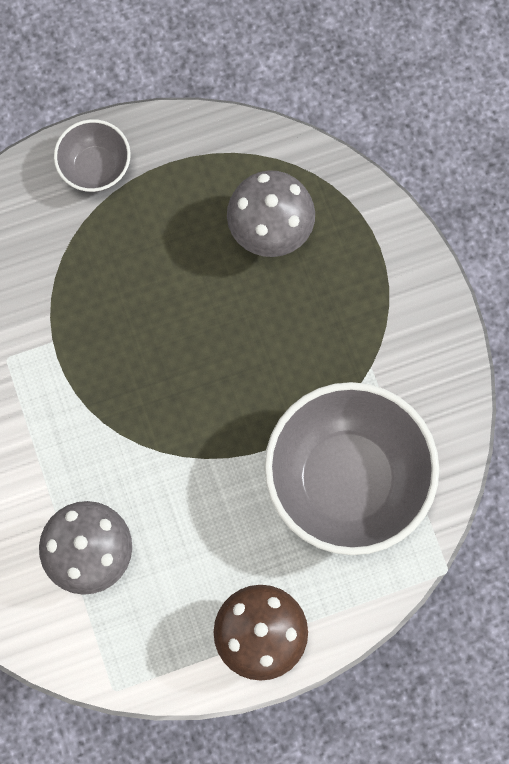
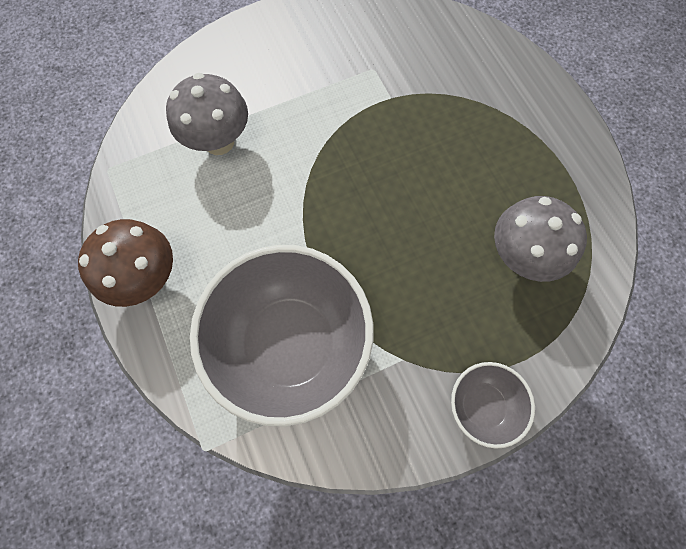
camera: 85 degrees right, 5 degrees down
(95, 168) = (546, 113): grey bowl -> grey bowl (482, 405)

